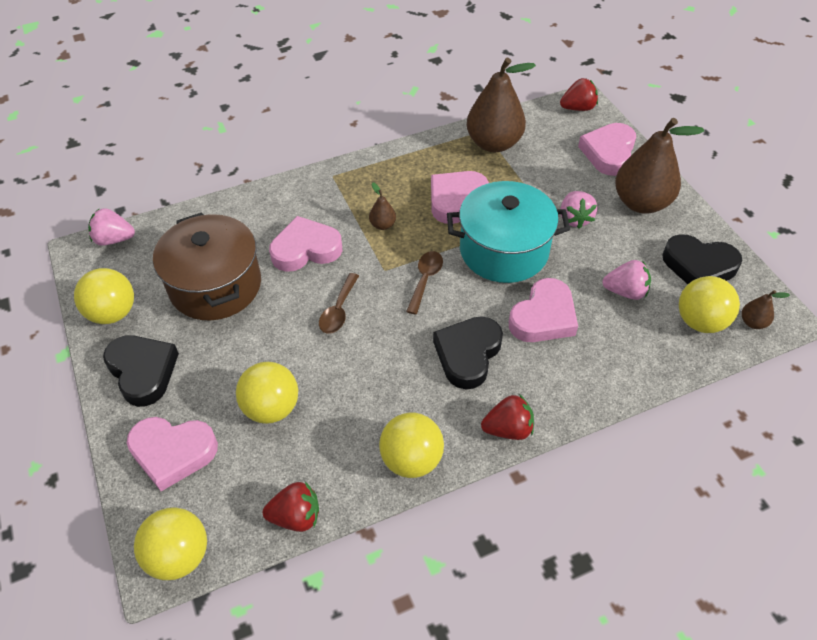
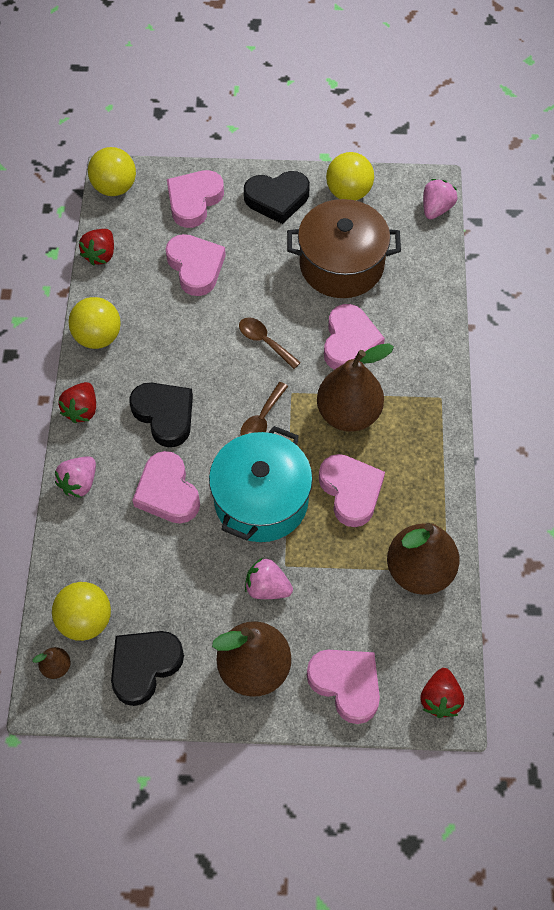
camera: 115 degrees right, 10 degrees up
(271, 408) = (195, 267): yellow ball -> pink heart
(382, 225) = (349, 413): brown pear -> brown pear, size x2.34
(425, 280) = (262, 419): brown spoon -> brown spoon turned 75 degrees clockwise
(625, 291) = (154, 577): pink strawberry -> pink strawberry (79, 483)

